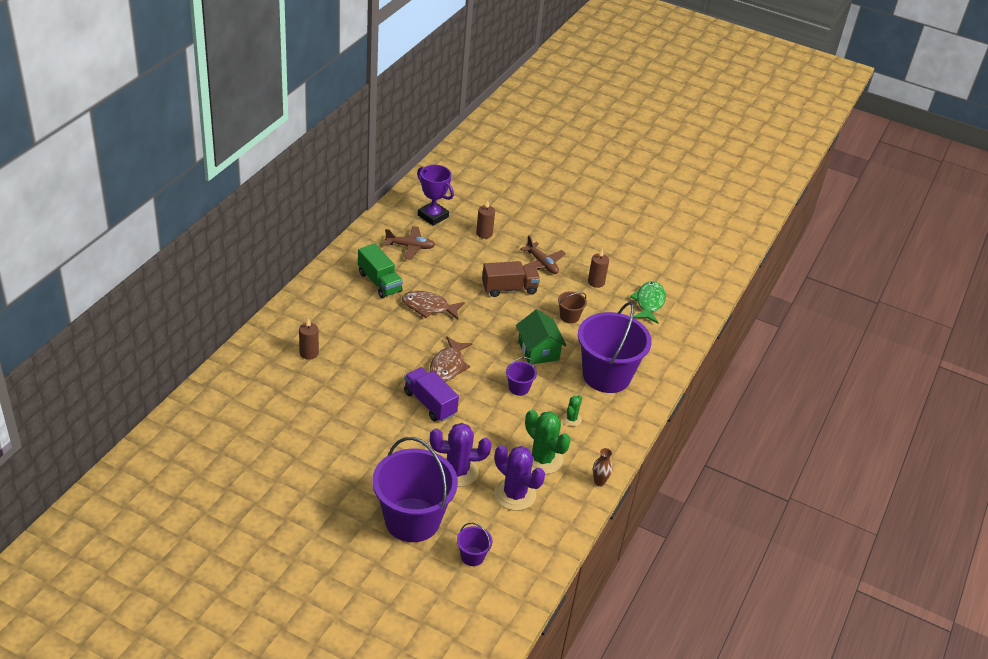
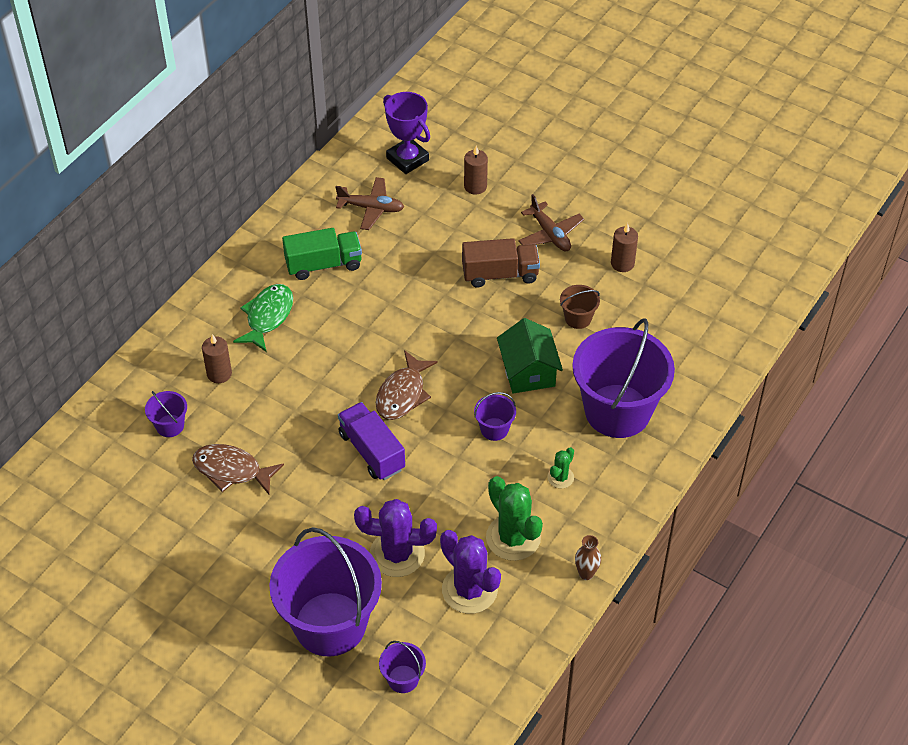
camera: 10 degrees right, 10 degrees up
(274, 388) = (170, 426): none -> purple bucket
(379, 282) = (323, 264): green truck -> green truck turned 75 degrees counterclockwise
(429, 307) = (386, 303): brown fish -> brown fish (232, 470)
(649, 303) = (693, 296): green fish -> green fish (268, 317)

